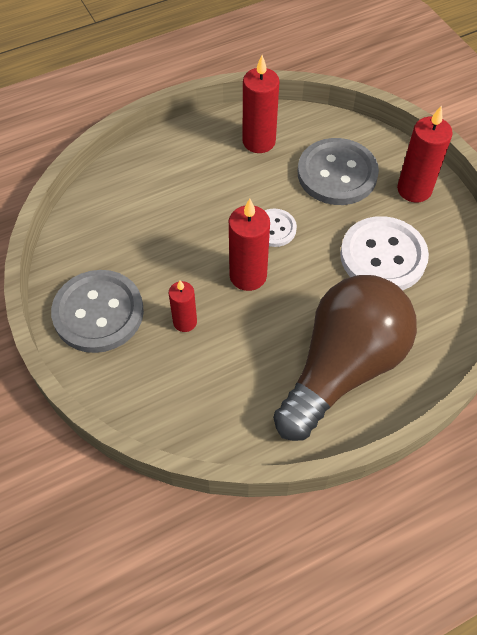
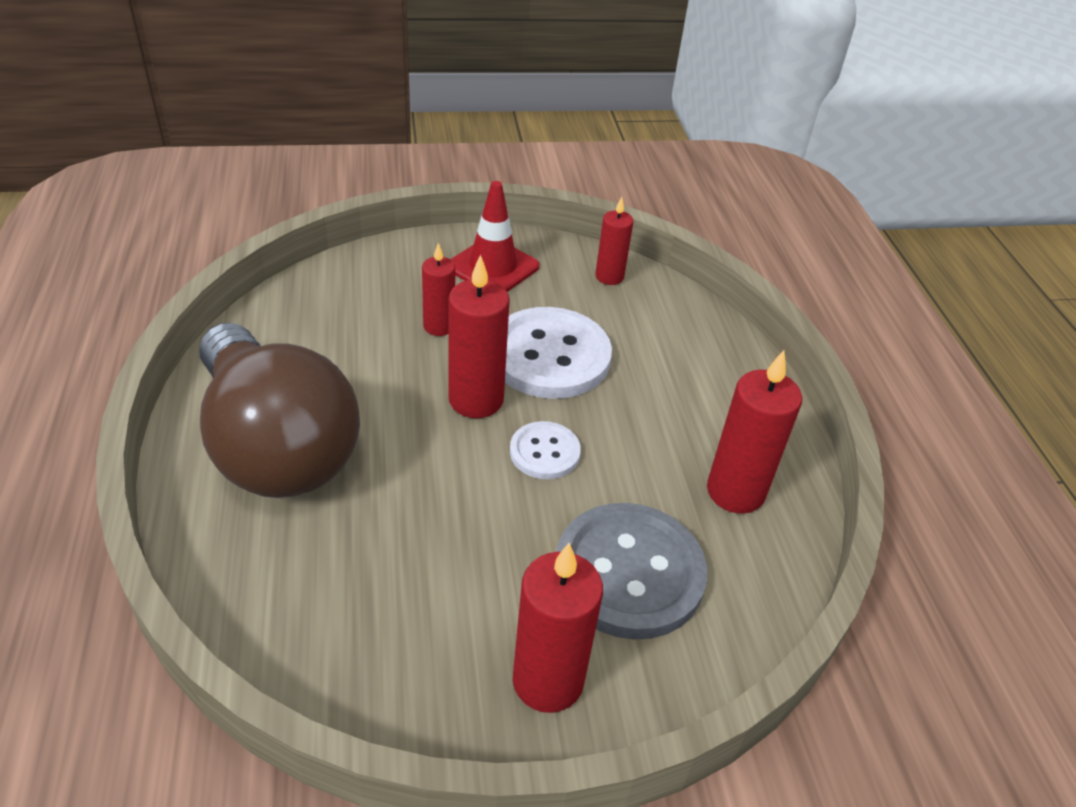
camera: 105 degrees right, 15 degrees down
(81, 238) = (609, 276): none -> red candle
(98, 313) = (493, 267): grey button -> red traffic cone
(383, 256) = (426, 567): white button -> white button (550, 356)

